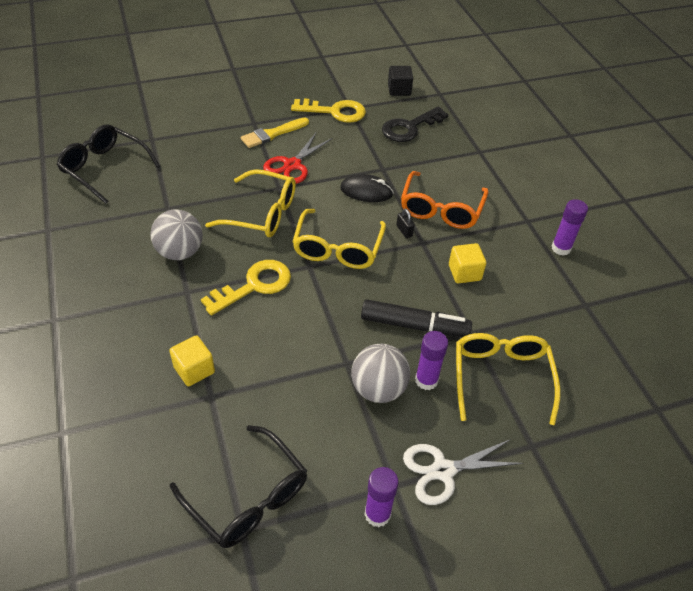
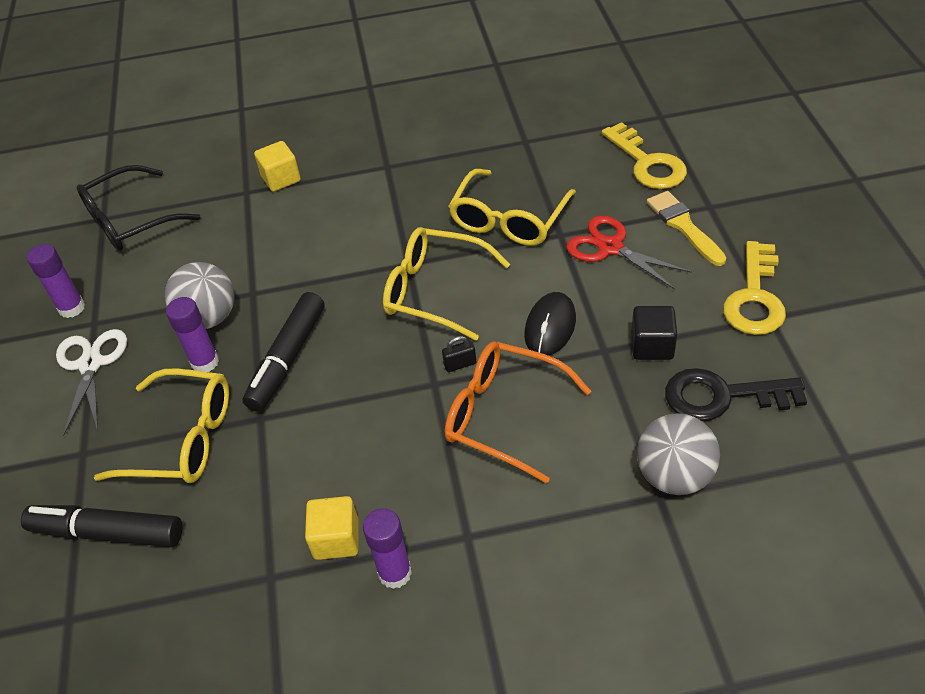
camera: 105 degrees right, 0 degrees up
(104, 168) = (599, 87): black glasses -> none
(180, 252) = (448, 157): grey ball -> grey ball (674, 476)
(254, 286) = (385, 217): yellow key -> yellow key (647, 163)
(399, 90) = (843, 391): black cube -> black cube (652, 346)
(409, 127) = (722, 396): black key -> black key turned 60 degrees counterclockwise
(464, 273) = (366, 426): yellow cube -> yellow cube (336, 539)
(590, 405) = (107, 533): none -> black marker

